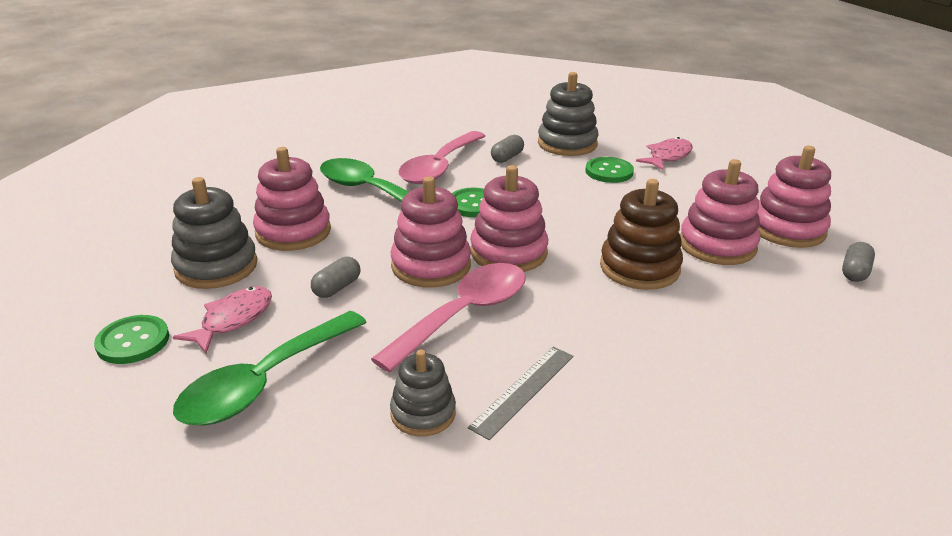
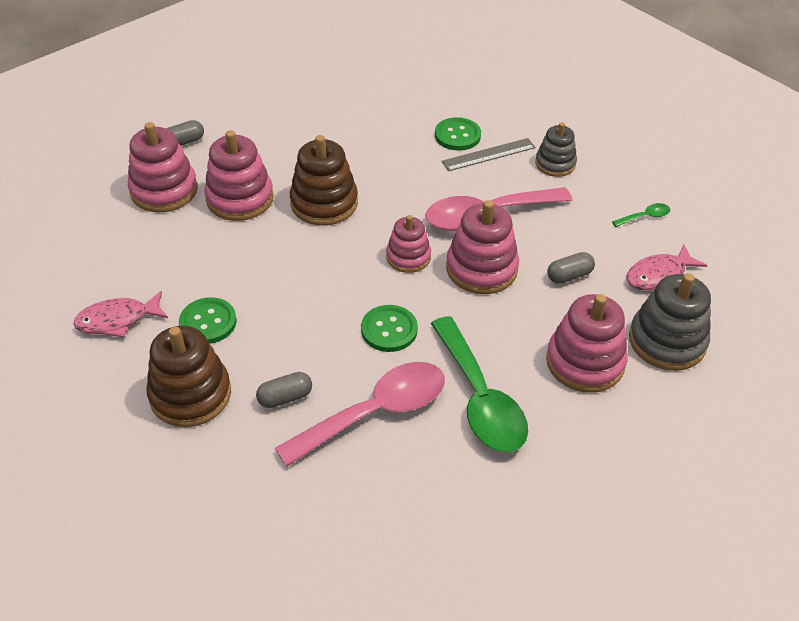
camera: 150 degrees left, 15 degrees up
(133, 341) = (737, 283): green button -> green button (457, 135)
(264, 382) = (645, 217): green spoon -> green spoon, size x0.41
(508, 252) = (408, 257): pink stacking toy -> pink stacking toy, size x0.63
(567, 144) = (190, 394): grey stacking toy -> brown stacking toy

